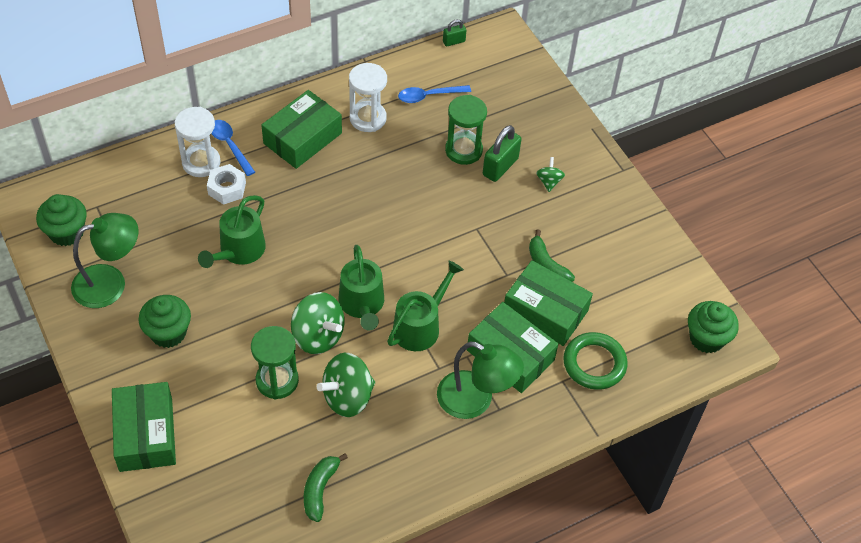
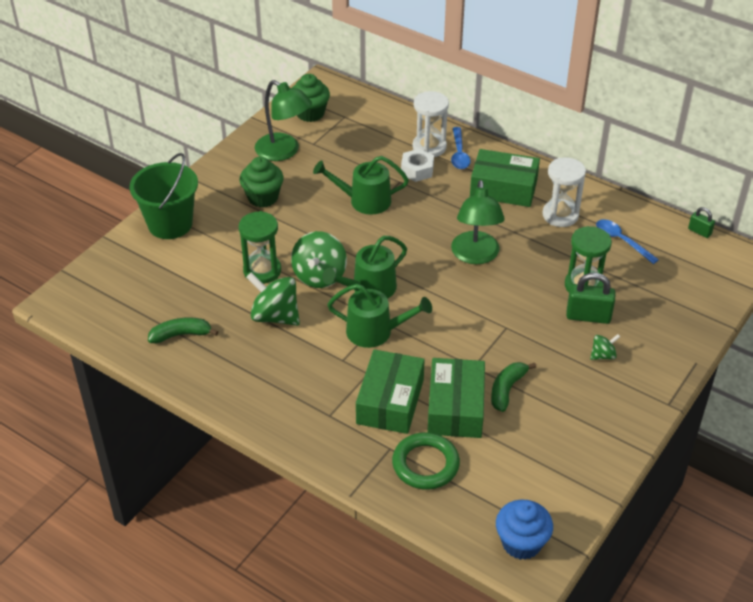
camera: 65 degrees right, 10 degrees down
(146, 434) = (170, 224): green box -> green bucket
(230, 145) = (459, 154): blue spoon -> blue spoon turned 150 degrees clockwise
(475, 400) = (327, 396): green lamp -> green lamp (475, 256)
(706, 338) = (521, 543): green cupcake -> blue cupcake

